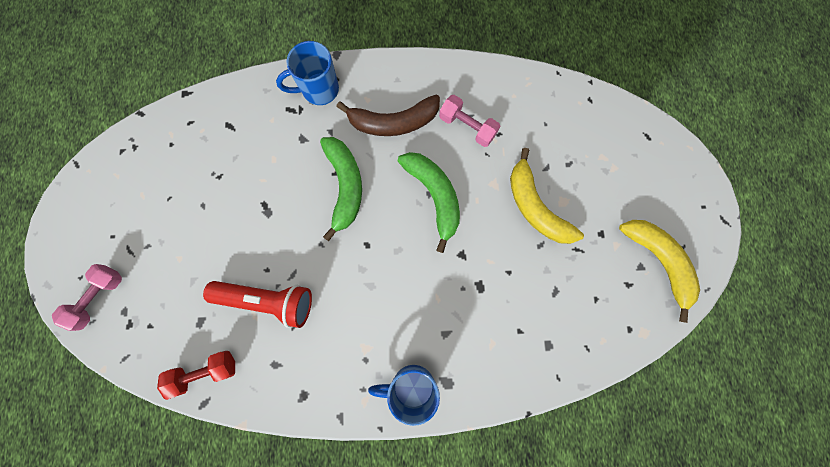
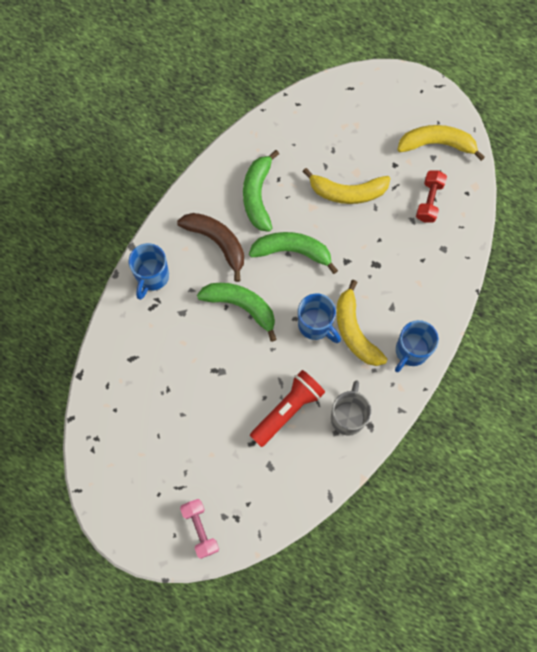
camera: 55 degrees left, 5 degrees down
(205, 372) = (308, 483): red dumbbell -> red dumbbell (429, 201)
(298, 366) = (348, 416): none -> grey mug
(373, 269) = (315, 325): none -> blue mug
(393, 122) = (217, 242): brown banana -> brown banana turned 75 degrees counterclockwise
(393, 313) = (355, 331): none -> yellow banana
(467, 126) = (257, 195): pink dumbbell -> green banana

